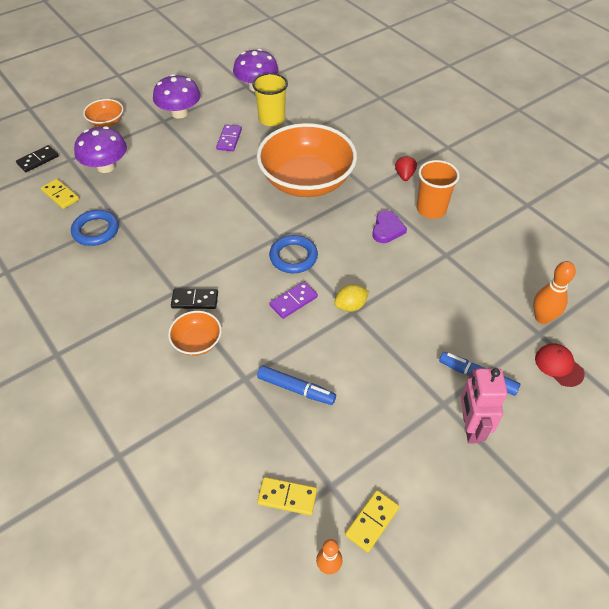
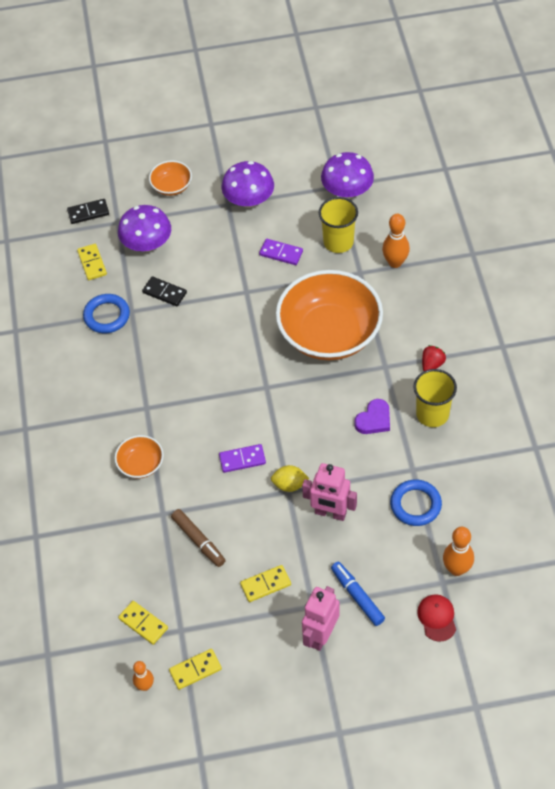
camera: 30 degrees right, 5 degrees up
(195, 300) = (158, 423): black domino -> black domino (164, 293)
(229, 139) = (281, 253): purple domino -> purple domino turned 75 degrees clockwise
(293, 257) = (268, 414): blue ring -> blue ring (415, 505)
(296, 389) = (198, 541): blue marker -> brown marker
(326, 119) = (395, 262): none -> orange bowling pin
(387, 402) = (265, 584): none -> yellow domino
(402, 315) = (330, 513): none -> pink robot
(431, 209) = (432, 414): orange cup -> yellow cup

